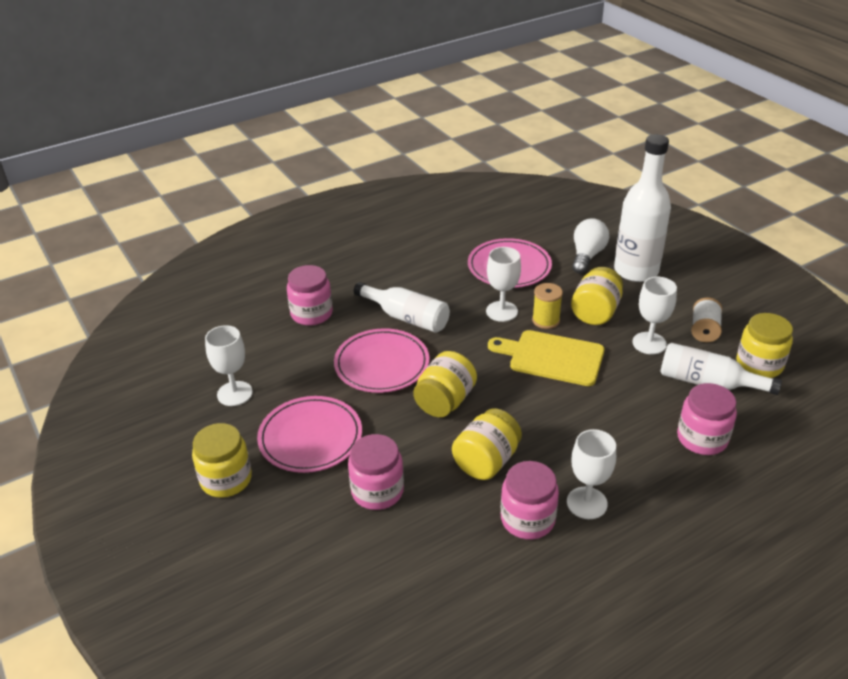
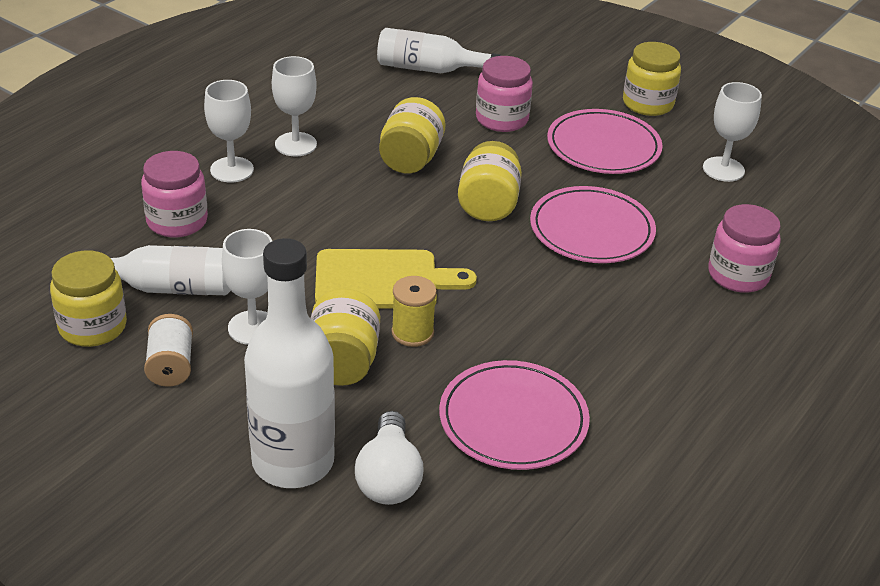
camera: 155 degrees right, 0 degrees up
(406, 317) = (609, 296): white bottle -> white bottle (429, 69)
(501, 311) = (483, 334): white goblet -> white goblet (232, 170)
(527, 519) = (349, 124): pink jar -> none

